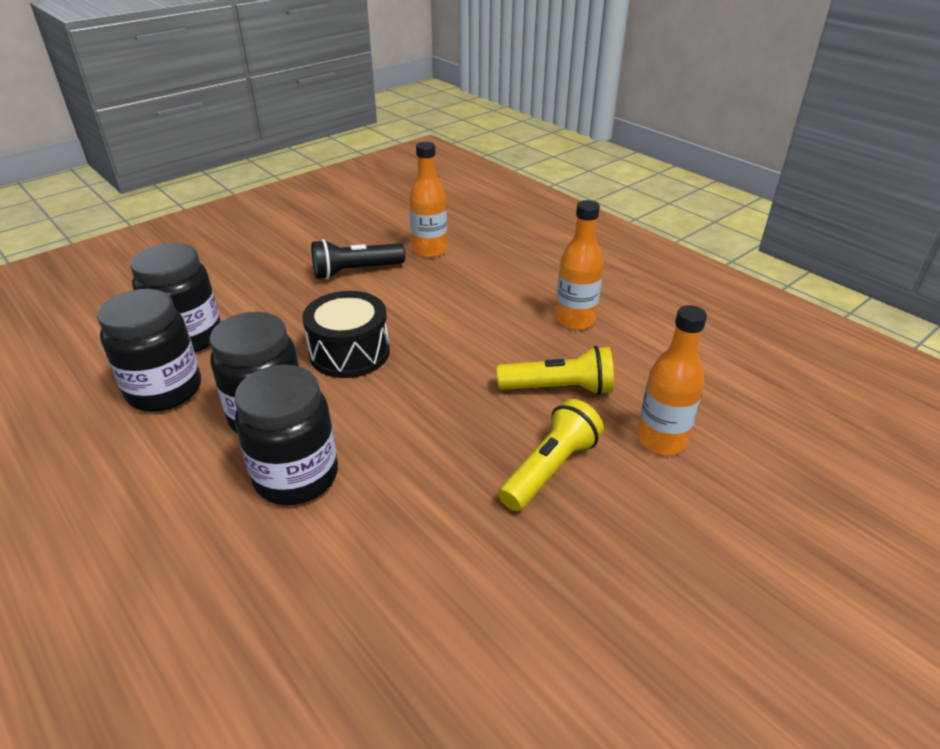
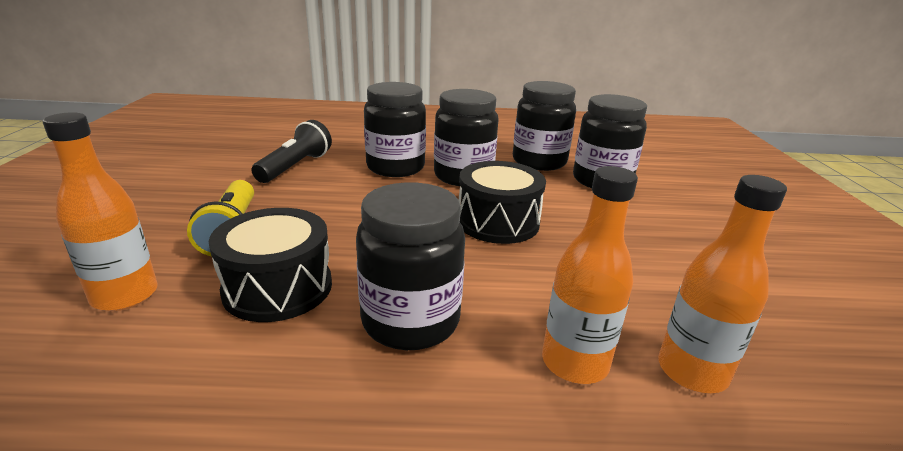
camera: 130 degrees right, 10 degrees down
(355, 271) = (664, 283): black flashlight -> black flashlight (295, 167)
(509, 327) = (410, 321): none -> black jar
(559, 388) = (278, 287): yellow flashlight -> black drum
(575, 320) = (341, 387): orange bottle -> orange bottle (574, 363)

